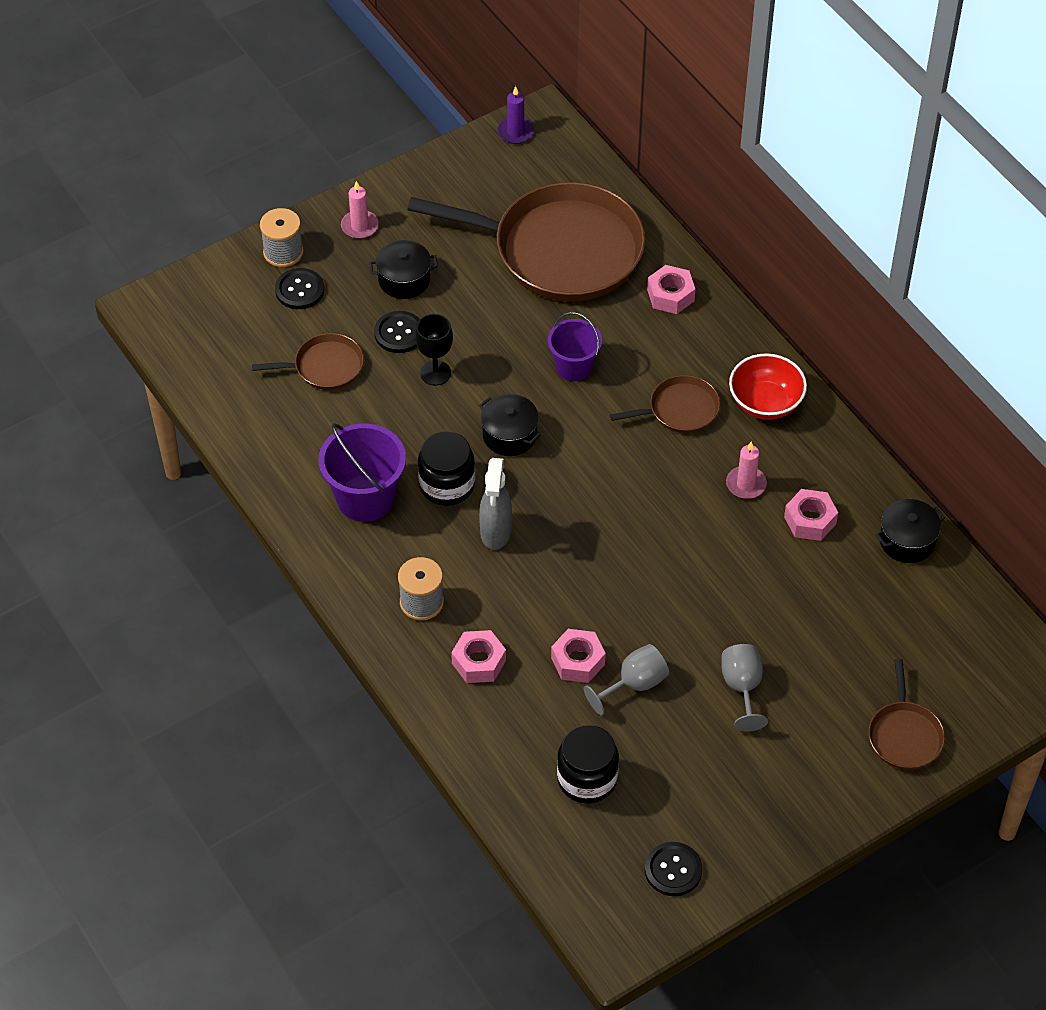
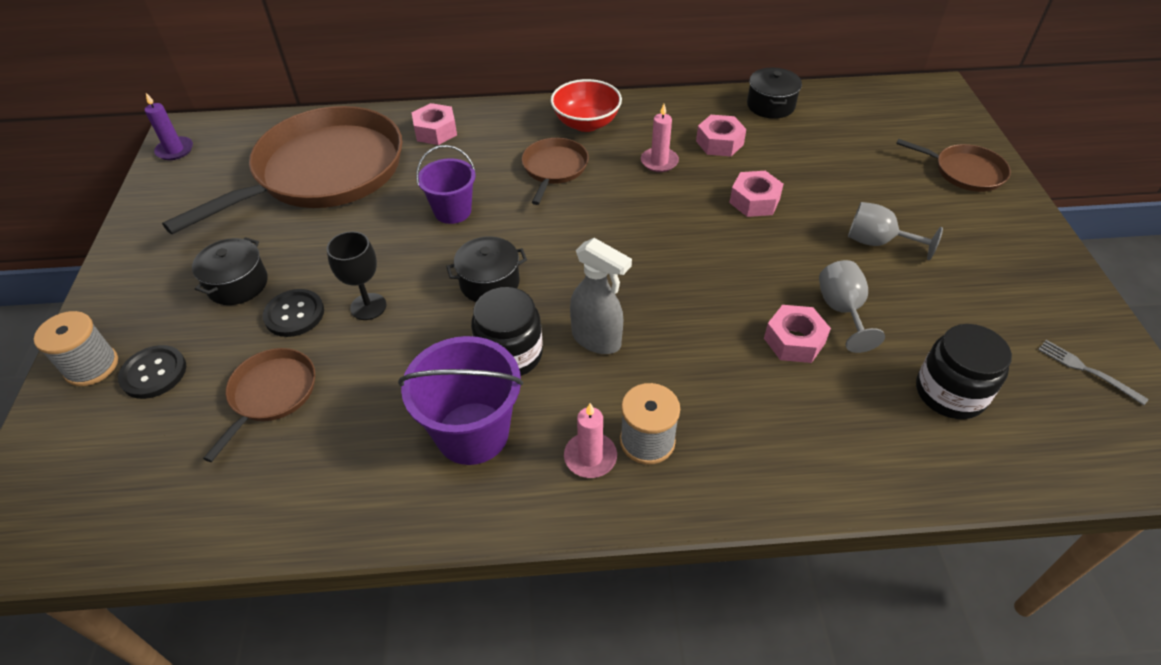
camera: 60 degrees left, 5 degrees down
(359, 226) = (138, 291): pink candle -> pink candle (590, 457)
(478, 662) = (756, 423): pink nut -> pink nut (754, 201)
(673, 870) = (1087, 370): black button -> grey fork

